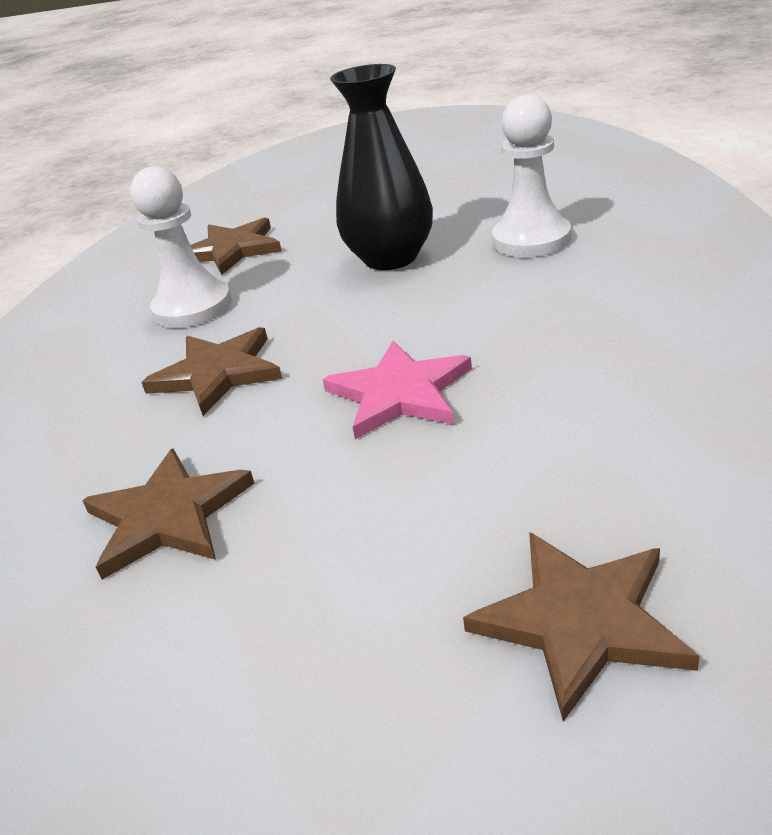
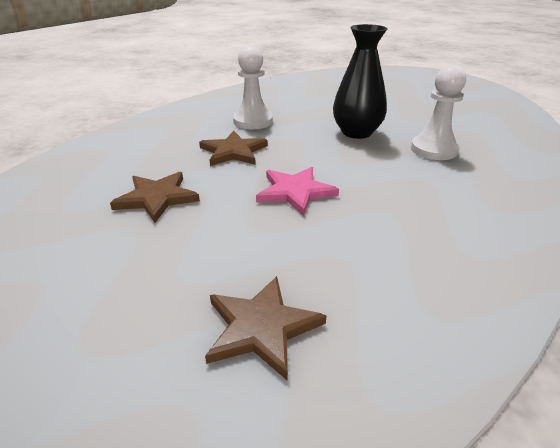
camera: 25 degrees right, 0 degrees up
(232, 250) = (293, 104): brown star -> none

